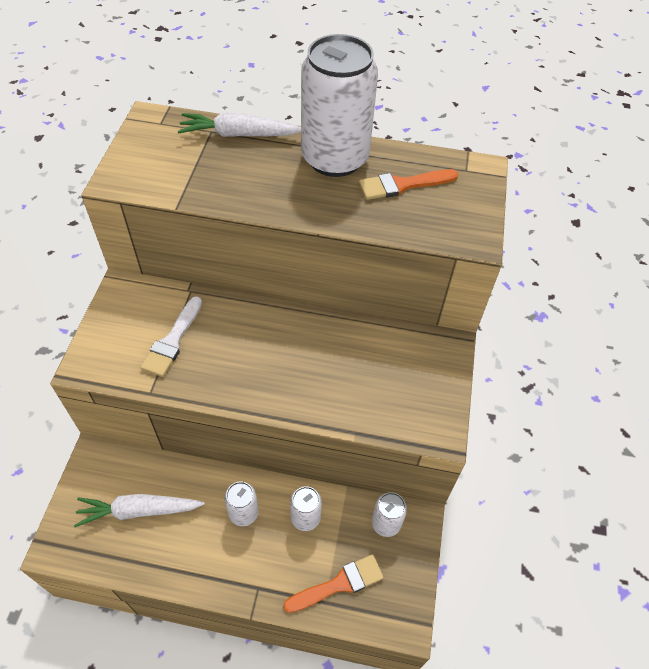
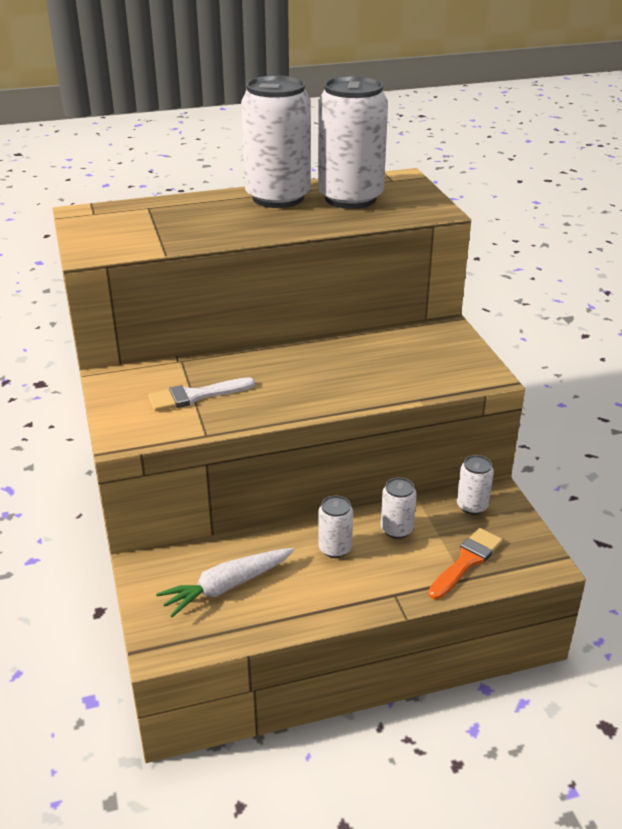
camera: 25 degrees left, 20 degrees down
(172, 341) = (195, 396): white brush -> white brush turned 75 degrees clockwise
(239, 135) = (177, 203): white carrot -> none
(402, 185) = (350, 198): orange brush -> white can

